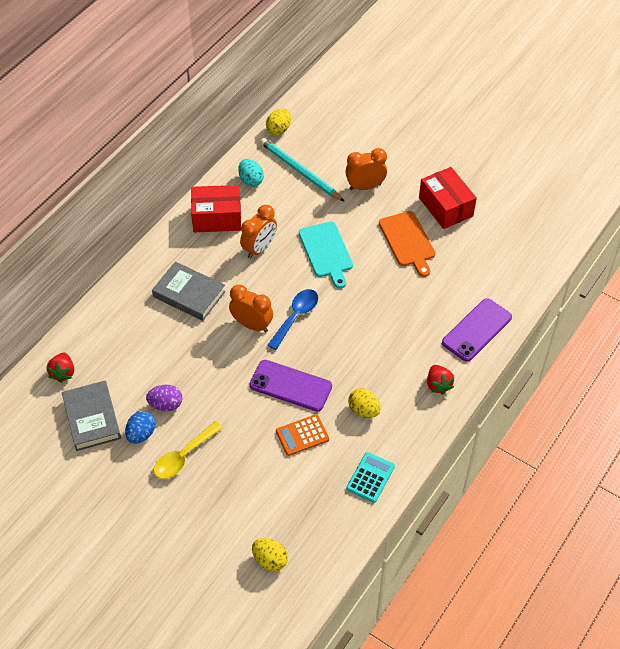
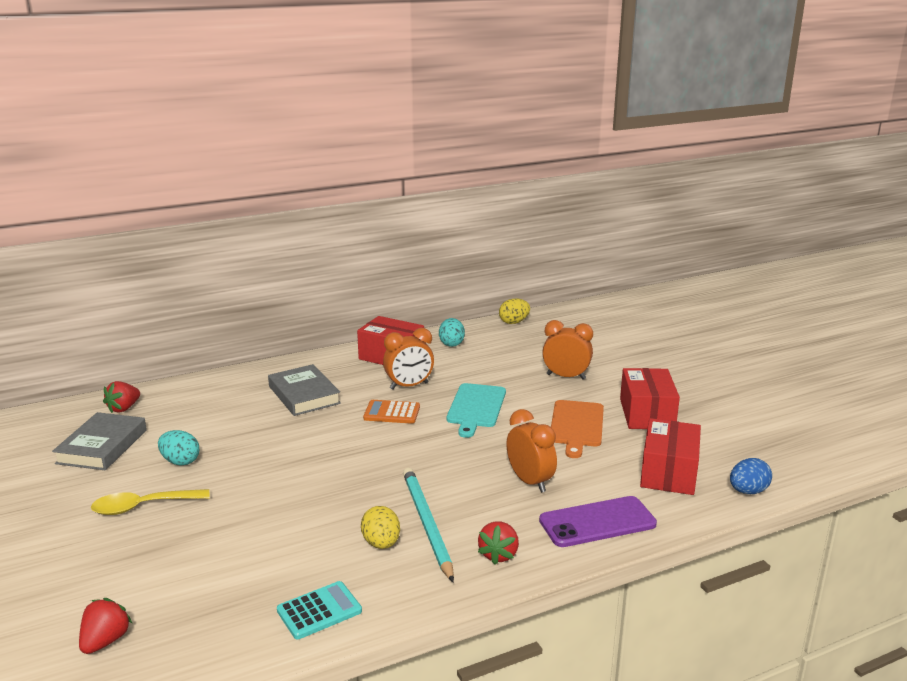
camera: 30 degrees right, 30 degrees down
(141, 434) = (128, 474): blue egg -> blue egg (748, 491)
(166, 405) = (180, 461): purple egg -> turquoise egg
(252, 325) = (338, 434): orange clock -> orange clock (530, 482)
(270, 560) = (105, 641): yellow egg -> red strawberry
(290, 385) = (322, 492): purple phone -> none
(296, 316) = (390, 442): blue spoon -> none
(300, 171) = (507, 350): turquoise pencil -> turquoise pencil (427, 524)
(302, 435) = (285, 538): orange calculator -> orange calculator (392, 413)
(492, 263) = (669, 472): none -> red box

